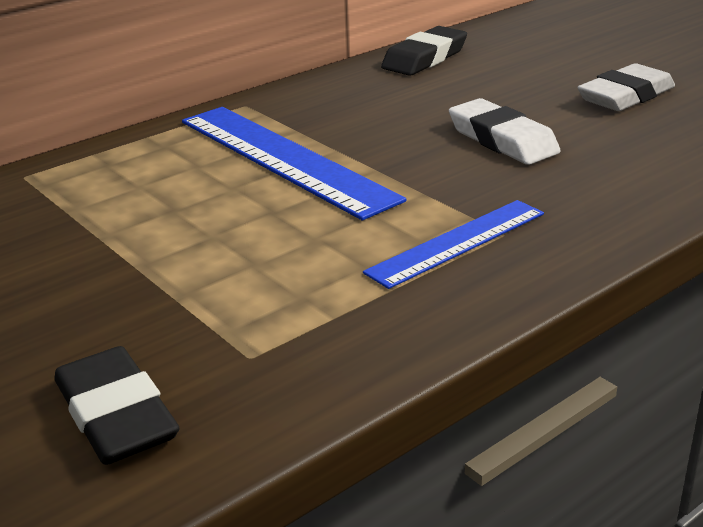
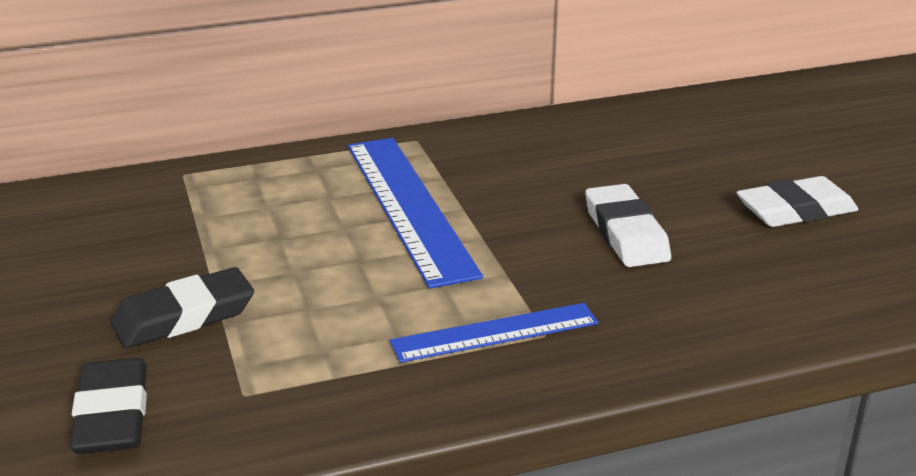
camera: 20 degrees right, 0 degrees up
(424, 58) = (626, 121): black eraser -> black eraser (184, 316)

